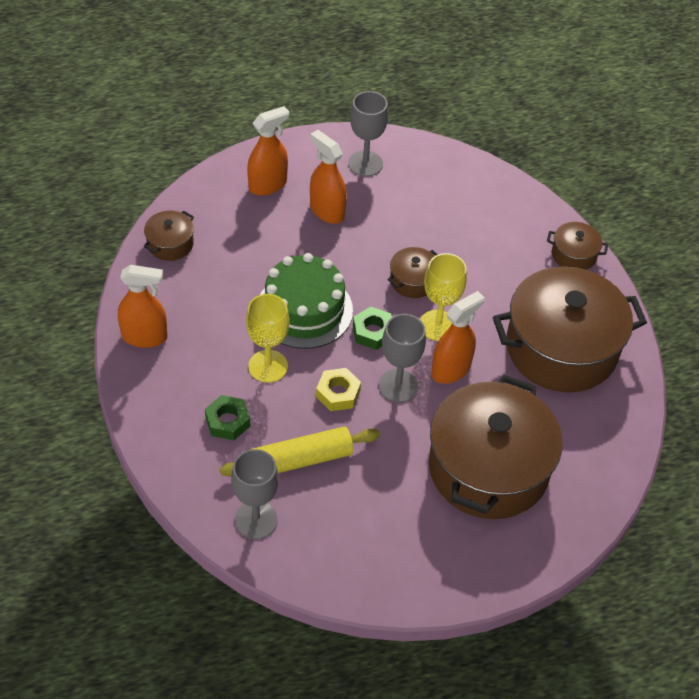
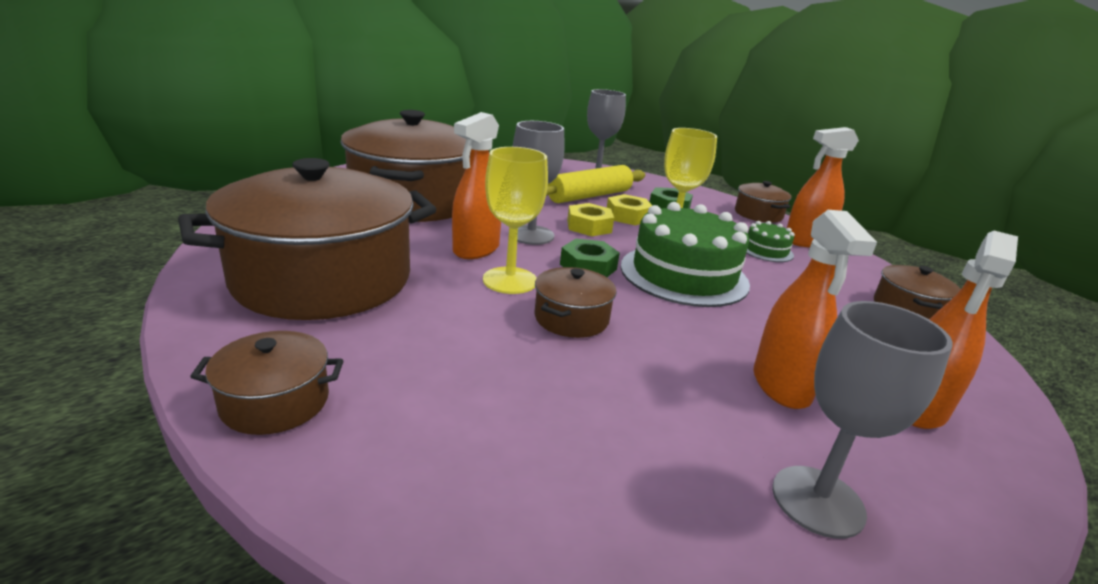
camera: 160 degrees right, 25 degrees down
(138, 393) = (758, 214): none -> brown pot
(201, 329) = (766, 250): none -> green cake
(286, 408) = (628, 216): none -> yellow nut
(327, 211) = (781, 386): orange spray bottle -> orange spray bottle turned 60 degrees clockwise

